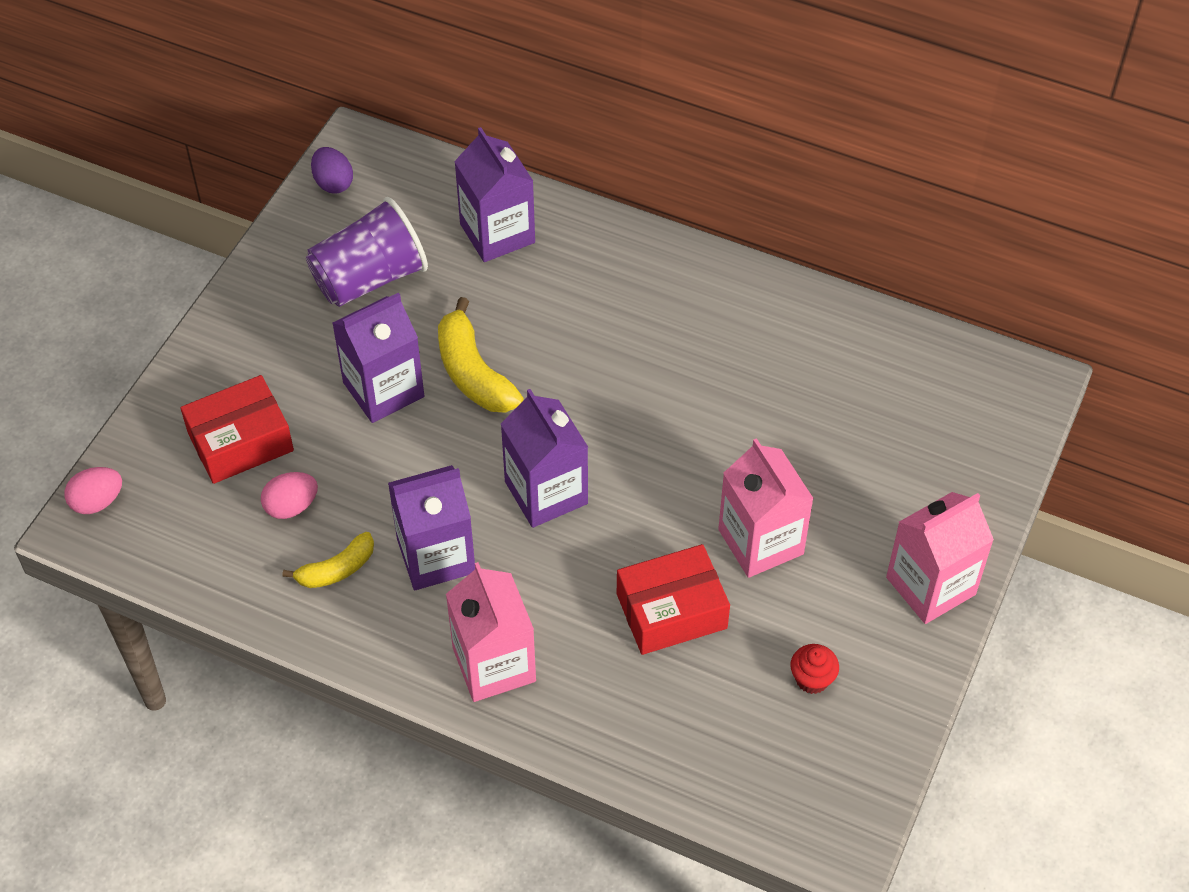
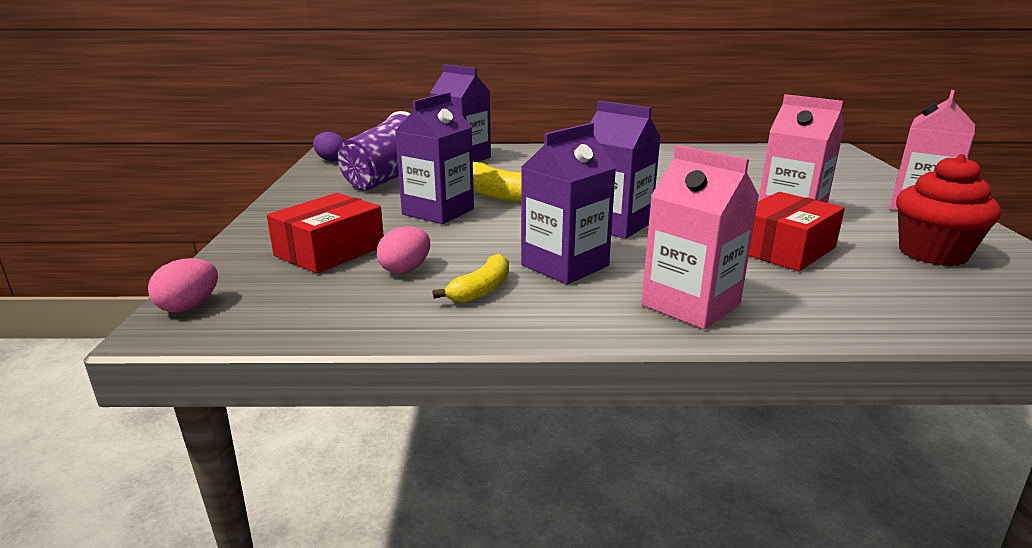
camera: 25 degrees left, 30 degrees down
(812, 679) = (932, 253): red cupcake -> red cupcake, size x1.98

